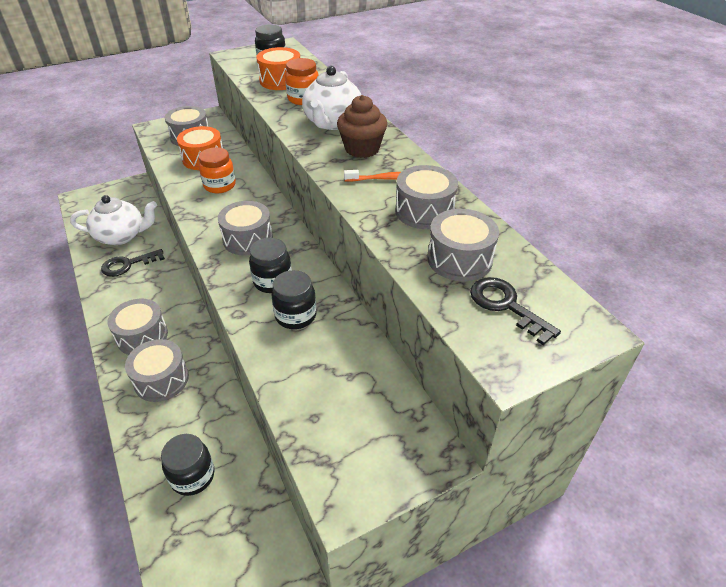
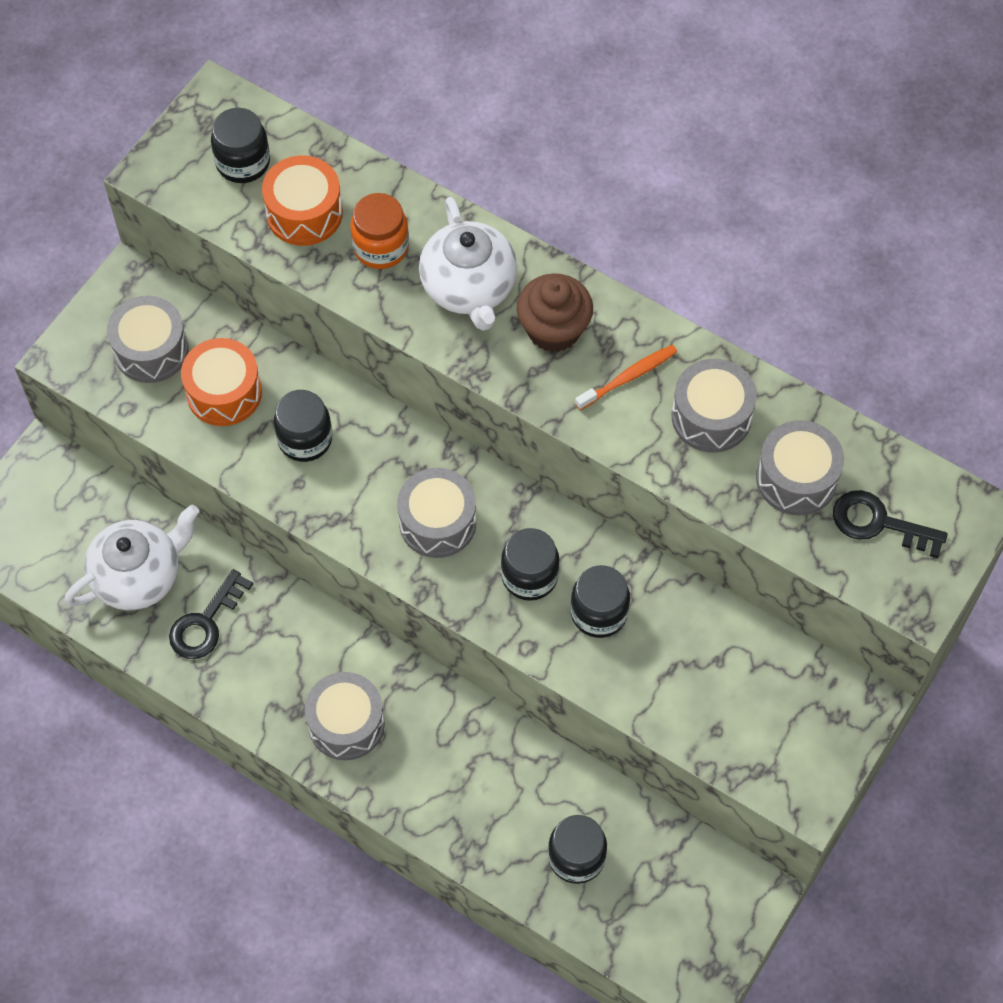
camera: 30 degrees left, 20 degrees up
(161, 379) = (431, 768): grey drum -> none
(220, 185) = (305, 439): orange jar -> black jar

